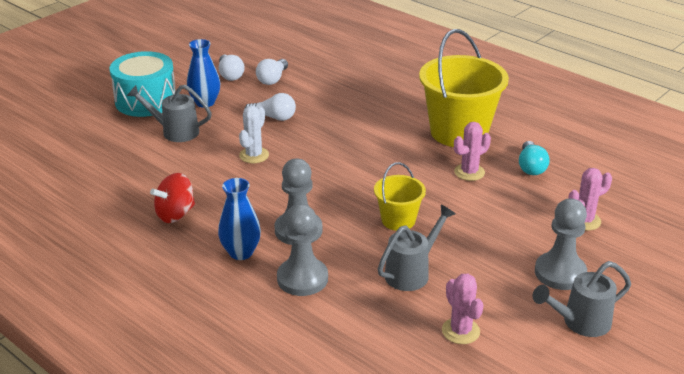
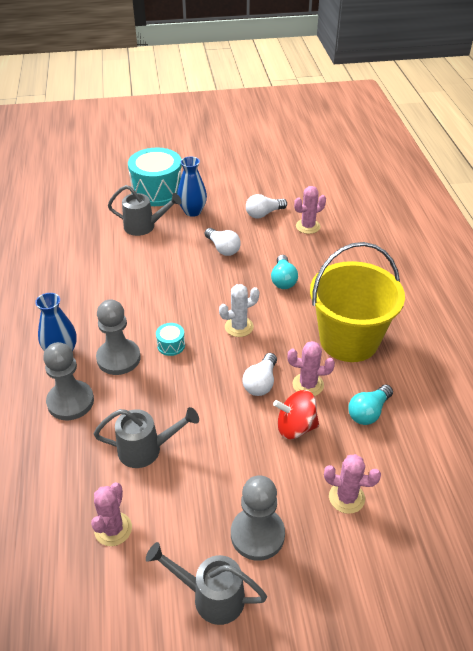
camera: 40 degrees right, 10 degrees up
(175, 132) = (144, 226): grey watering can -> grey watering can turned 135 degrees clockwise
(175, 214) = (63, 296): red spinning top -> red spinning top (295, 427)
(230, 75) = (238, 195): white light bulb -> white light bulb (261, 383)
(254, 155) = (169, 275): white cactus -> white cactus (239, 327)
(323, 73) = (308, 226): none -> pink cactus
(329, 200) = (171, 345): none -> turquoise drum
(355, 117) = (283, 280): none -> turquoise light bulb
(398, 220) = (196, 395): yellow bucket -> none

